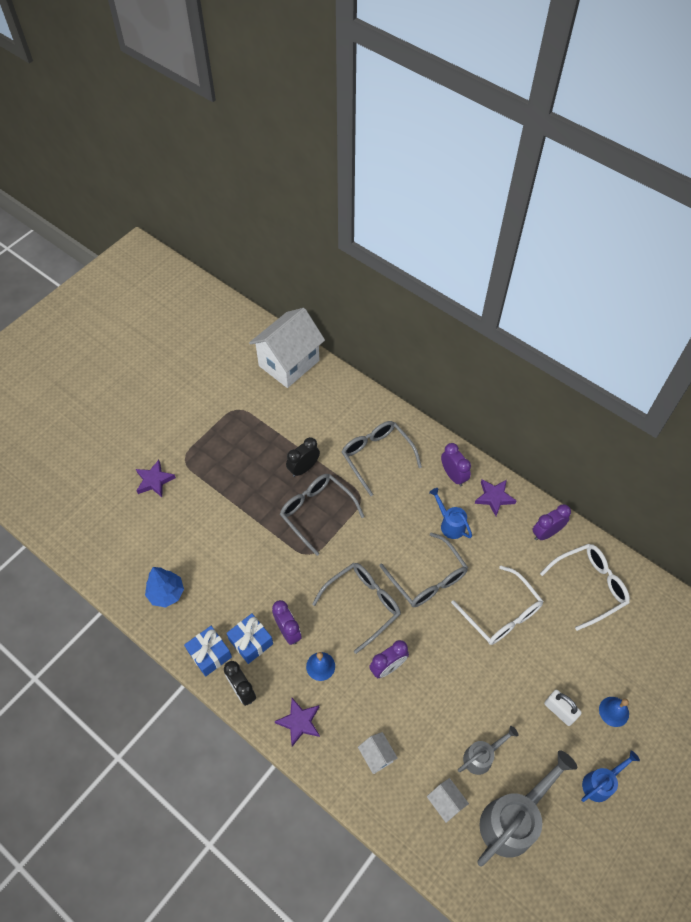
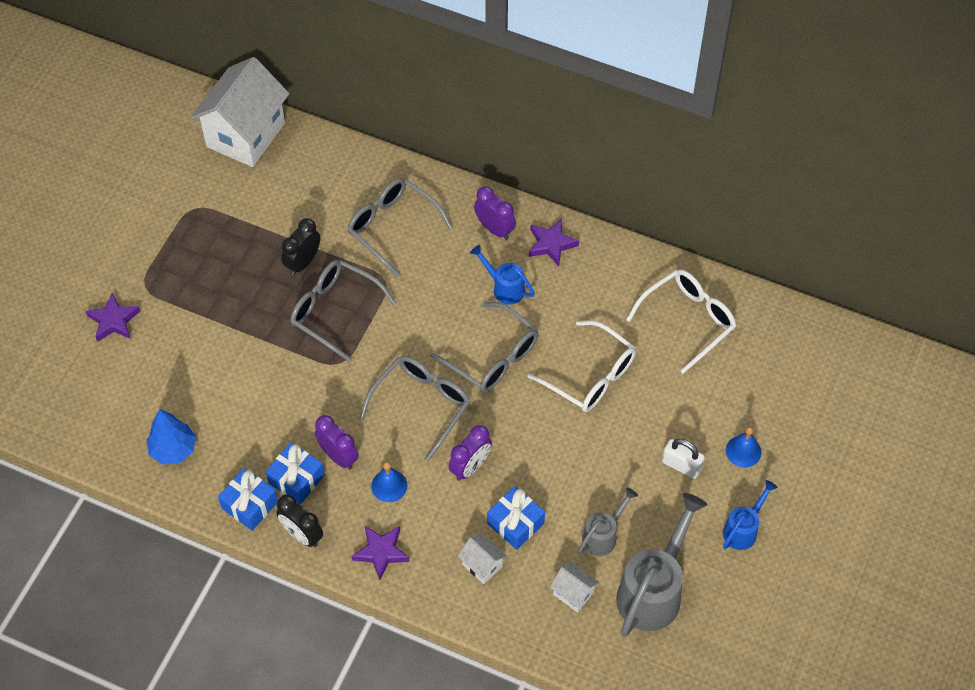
camera: 15 degrees left, 0 degrees up
(412, 726) = (515, 523): none -> blue gift
(546, 533) = (624, 271): purple clock -> none

